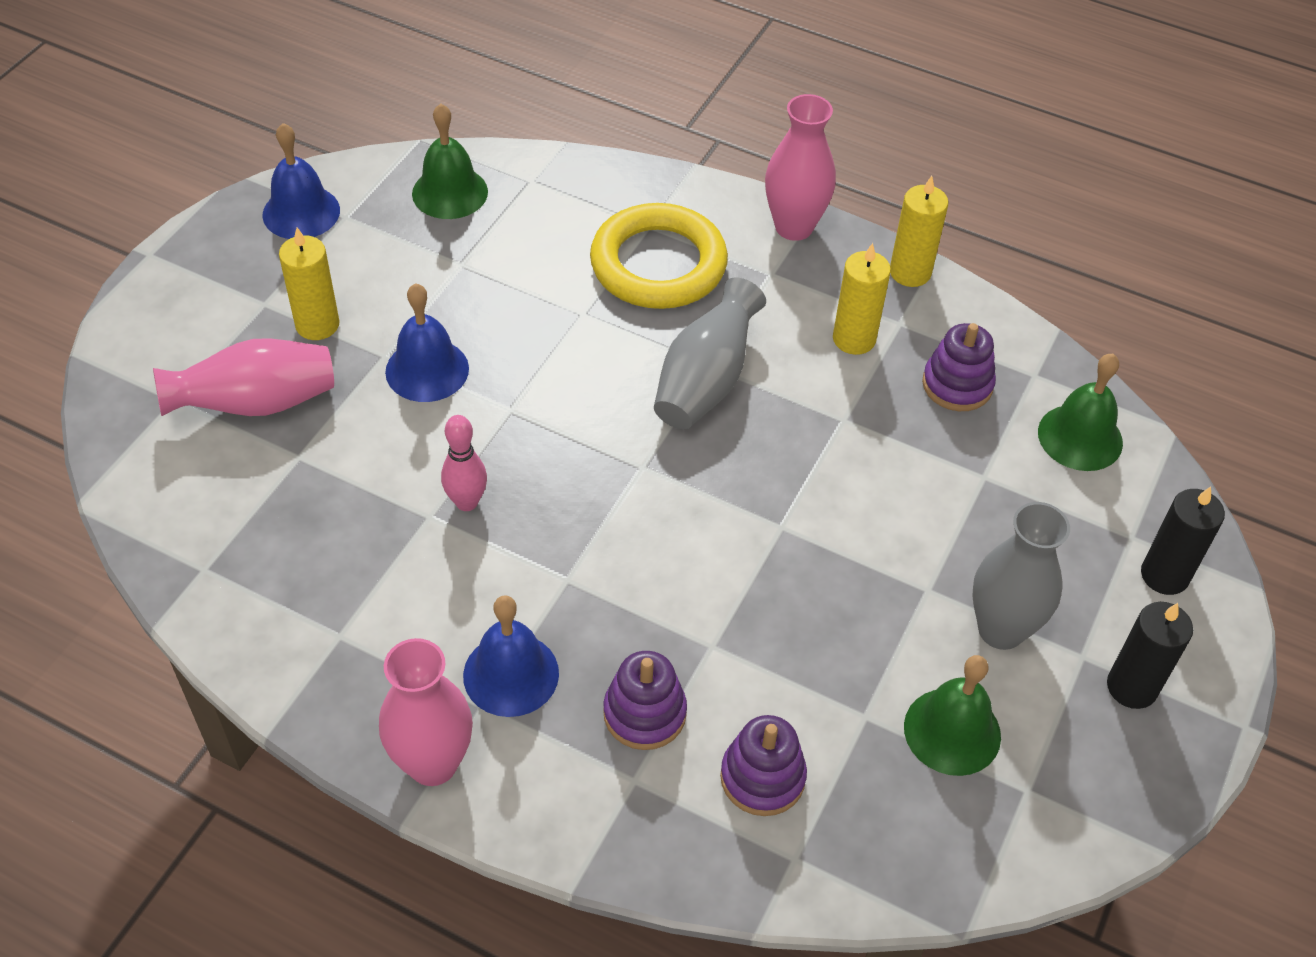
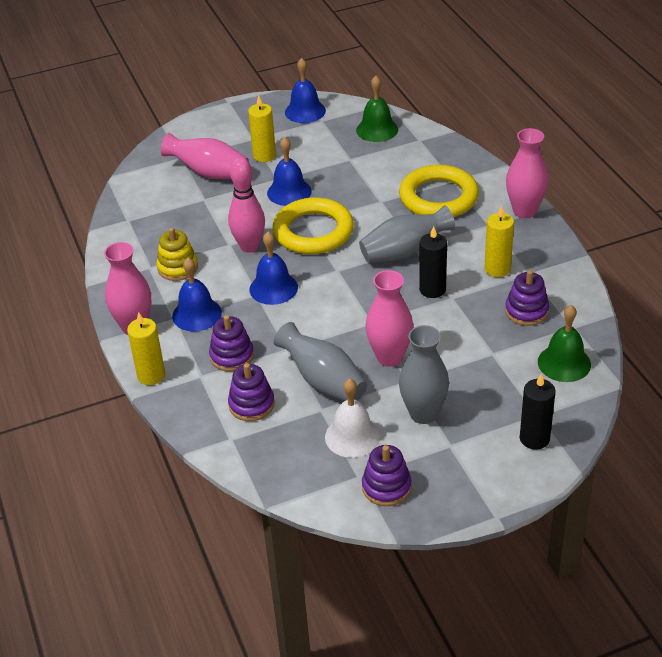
camera: 45 degrees right, 10 degrees down
(389, 608) = (178, 268): none -> yellow stacking toy
(466, 502) = (249, 247): pink bowling pin -> pink bowling pin, size x1.53
(537, 420) = (313, 231): none -> yellow ring
(581, 554) = (273, 288): none -> blue bell
(820, 667) = (323, 381): none -> grey vase
(865, 567) = (389, 357): none -> pink vase
(910, 272) = (561, 255): yellow candle -> yellow candle (151, 375)
(952, 731) = (352, 436): green bell -> white bell
(1078, 780) = (386, 487): none -> purple stacking toy
(1132, 687) = (459, 470): black candle -> black candle (432, 289)

